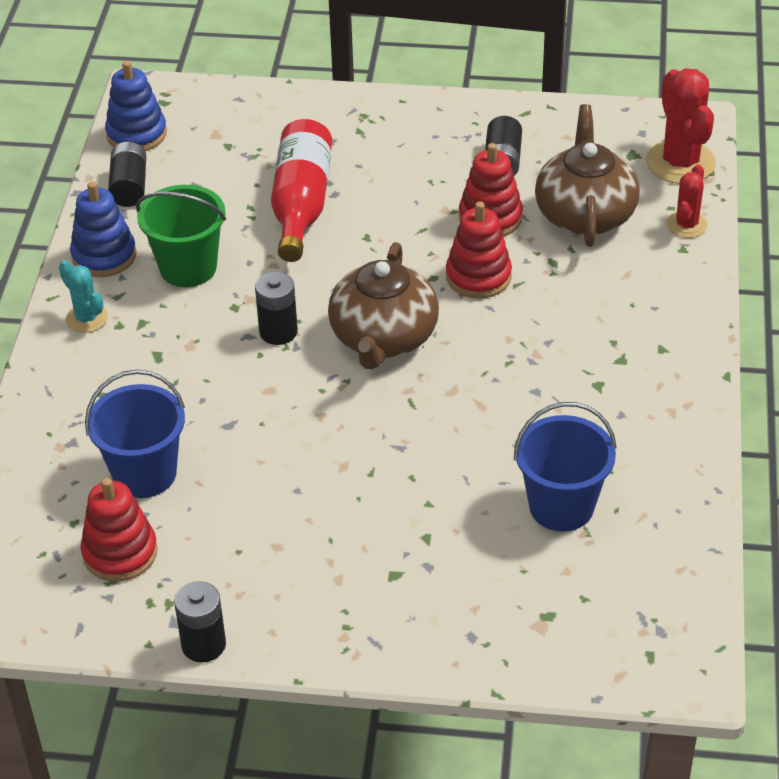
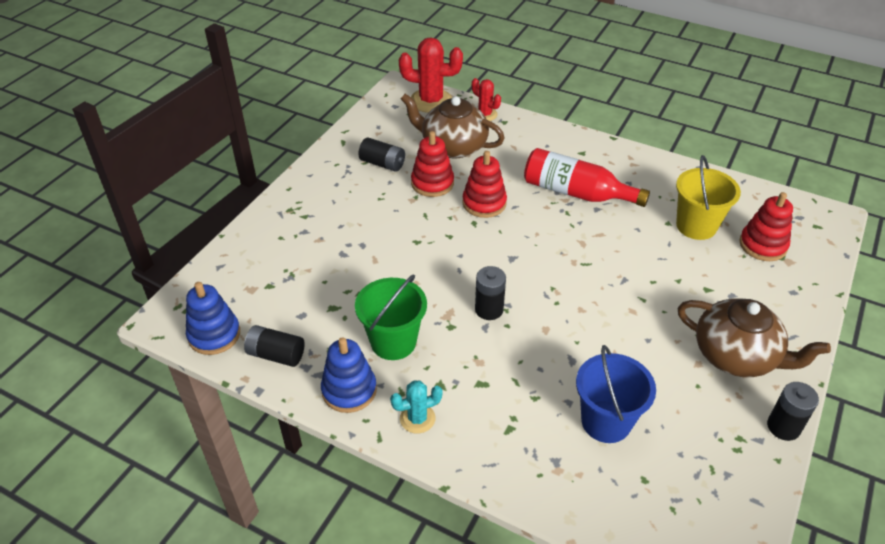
camera: 70 degrees left, 0 degrees up
(120, 553) = (684, 456): red stacking toy -> red stacking toy (763, 245)
(301, 204) = (362, 264): red bottle -> red bottle (576, 193)
(383, 338) = (520, 260): brown teapot -> brown teapot (736, 356)
(561, 506) = (696, 226): blue bucket -> yellow bucket

